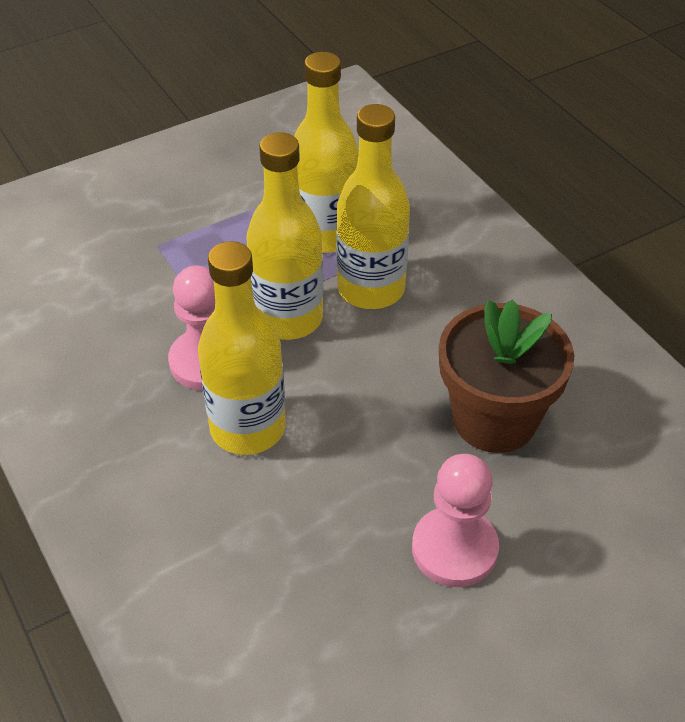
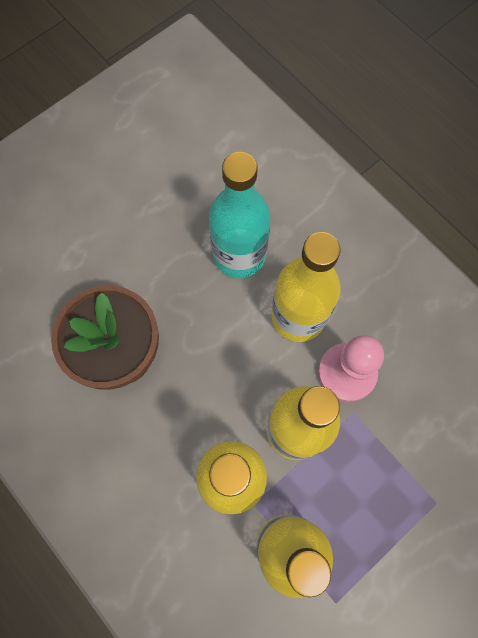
camera: 170 degrees right, 25 degrees up
(310, 516) = (239, 255): none -> turquoise bottle
(454, 549) = (144, 248): pink pawn -> none

